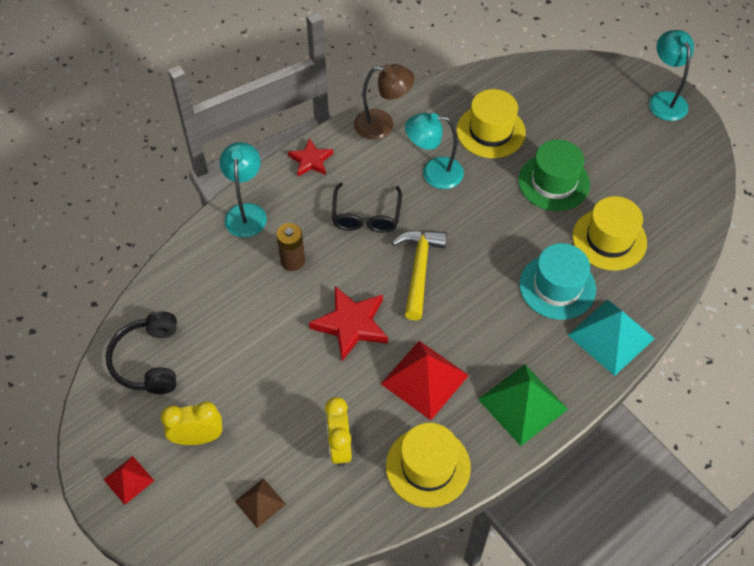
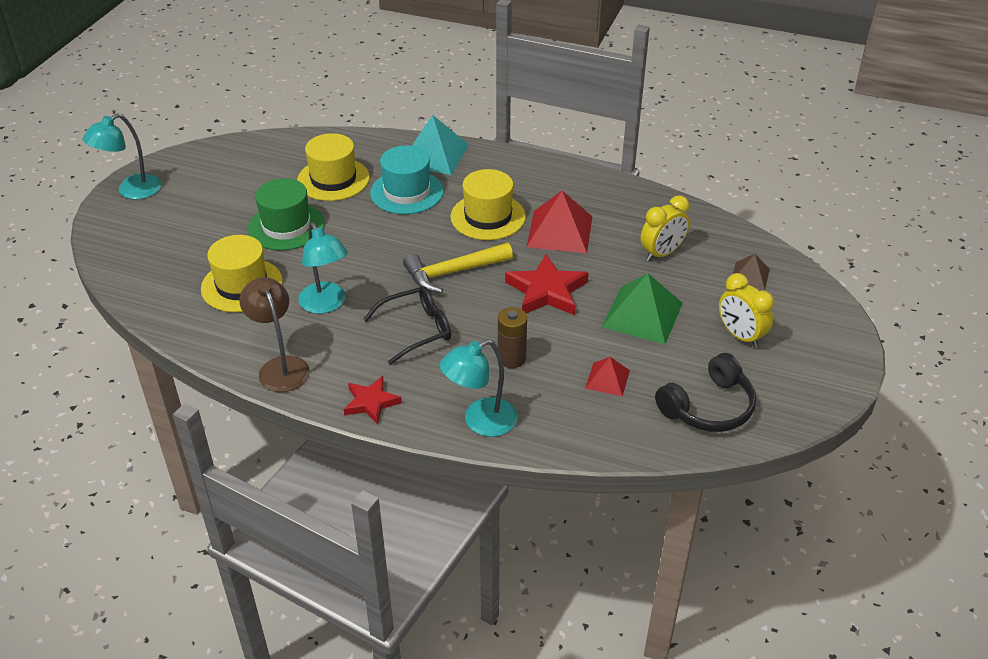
camera: 120 degrees left, 15 degrees down
(128, 480) = (818, 359): red pyramid -> red pyramid (607, 379)
(428, 466) = (631, 204): yellow hat -> yellow hat (488, 217)
(523, 404) = (534, 177): green pyramid -> green pyramid (642, 314)

